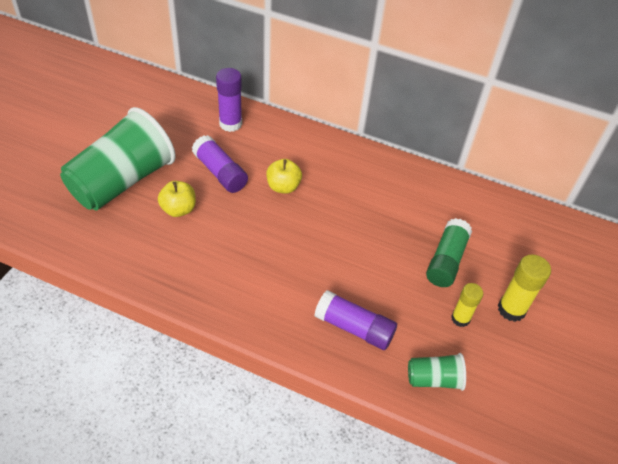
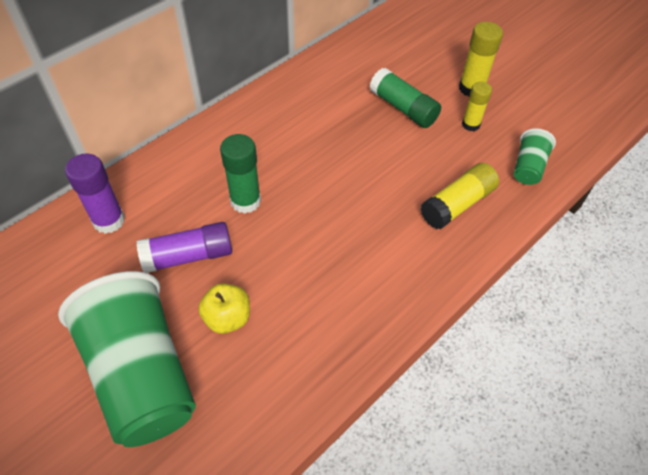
camera: 65 degrees left, 5 degrees up
(283, 187) = (245, 201): yellow apple -> green glue stick
(354, 328) = (457, 204): purple glue stick -> yellow glue stick

